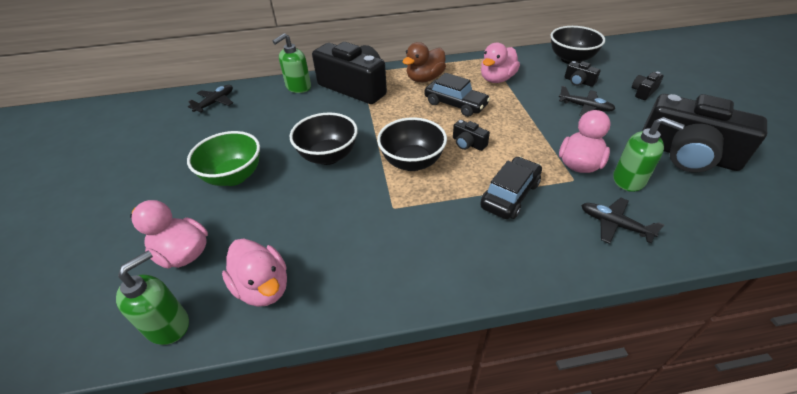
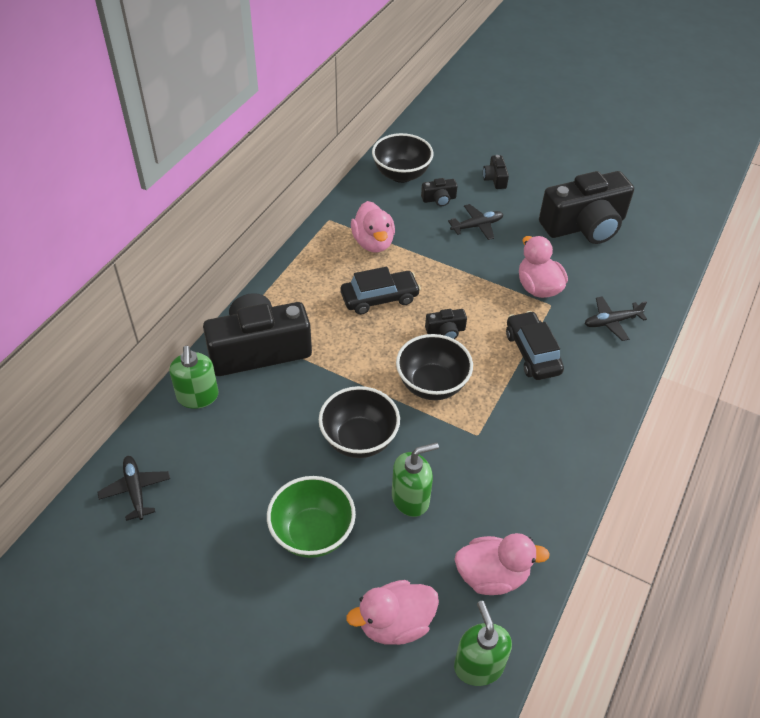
camera: 55 degrees left, 5 degrees up
(425, 79) = (310, 289): brown duck -> none
(629, 180) = (579, 277): green soap dispenser -> green soap dispenser (410, 498)

